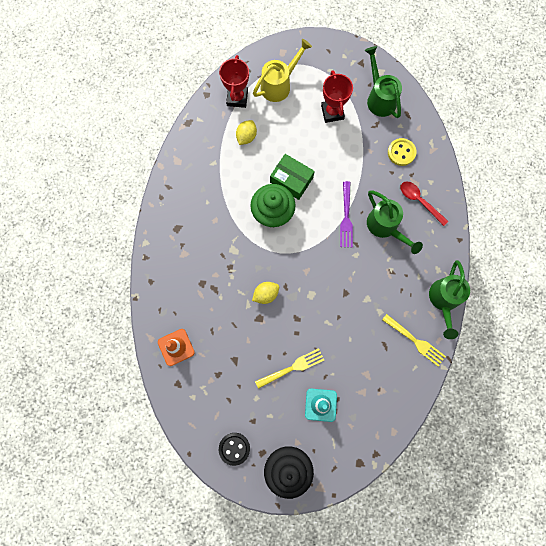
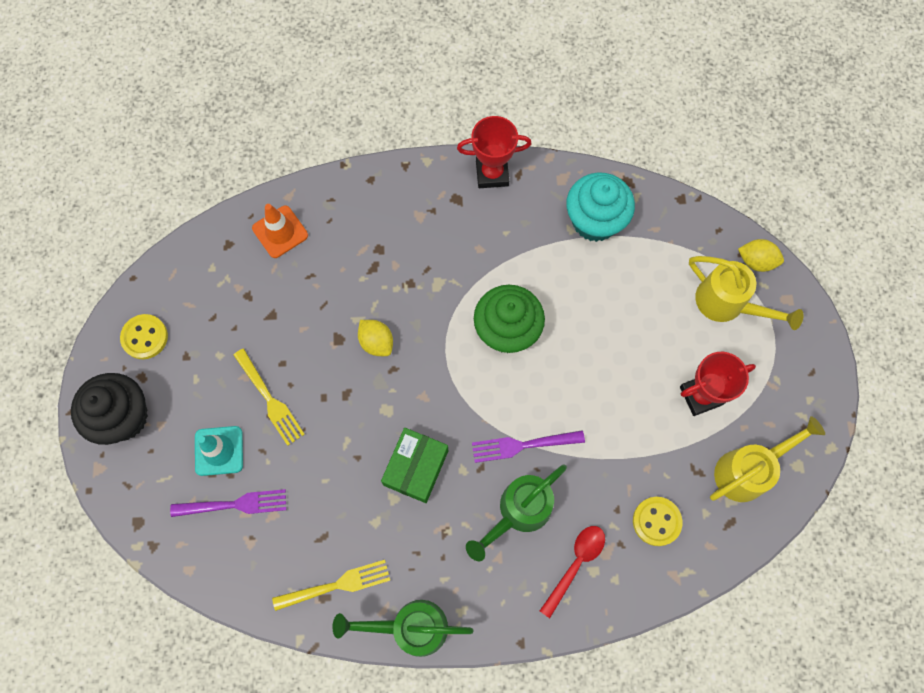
camera: 80 degrees right, 5 degrees down
(210, 147) = (594, 221): none -> turquoise cupcake
(234, 448) = (145, 337): black button -> yellow button
(237, 98) = (687, 244): red trophy -> red trophy (492, 173)
(246, 137) = (625, 270): yellow lemon -> yellow lemon (756, 261)
(291, 180) = (567, 350): green box -> green box (416, 467)
(357, 399) = (233, 505): none -> purple fork
(379, 98) = (747, 471): green watering can -> yellow watering can
(414, 341) = (336, 585): yellow fork -> yellow fork turned 135 degrees counterclockwise

